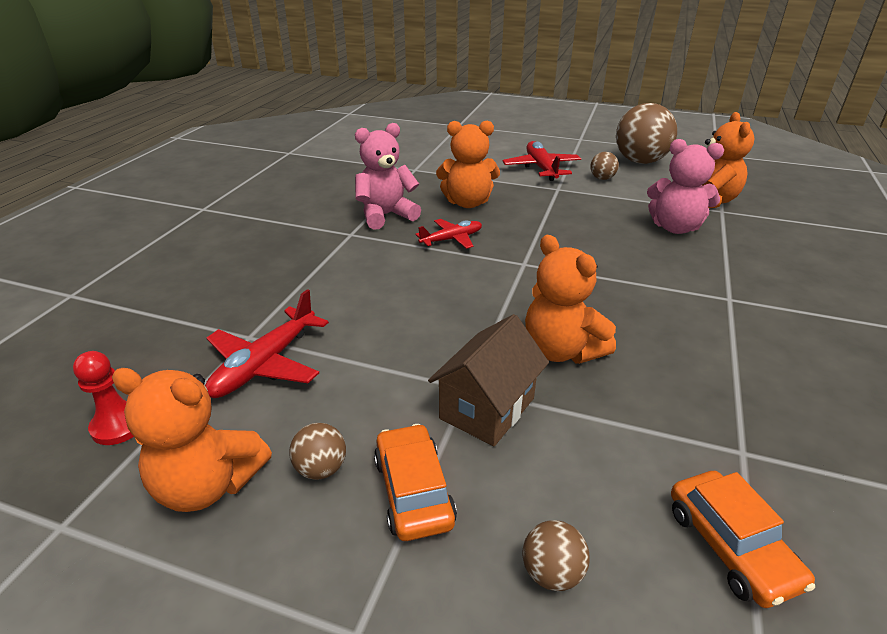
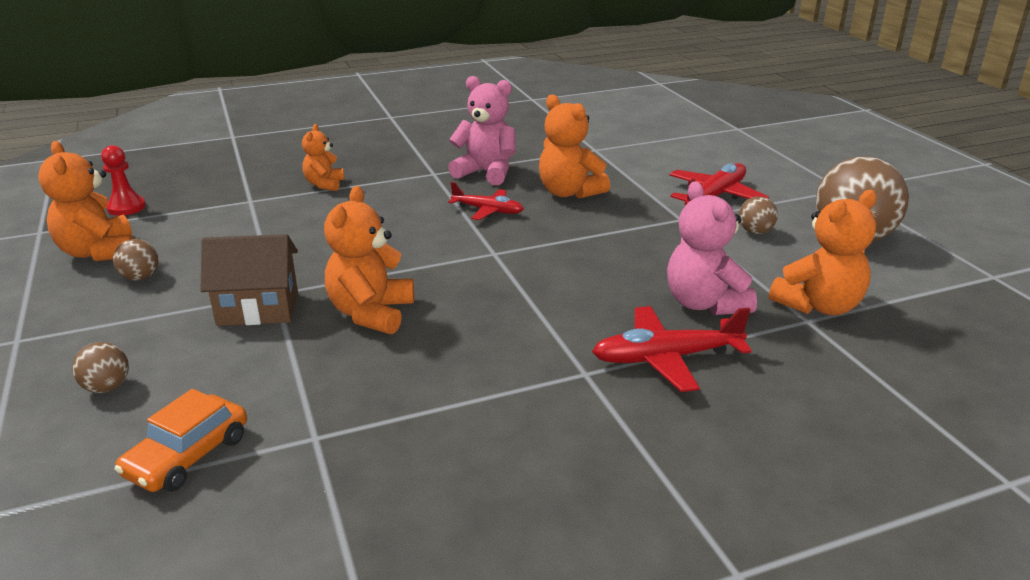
camera: 50 degrees right, 5 degrees down
(265, 364) = (226, 218): red plane -> red plane (666, 358)
(284, 286) = (324, 184): none -> orange teddy bear
(413, 491) = (145, 314): orange car -> none

